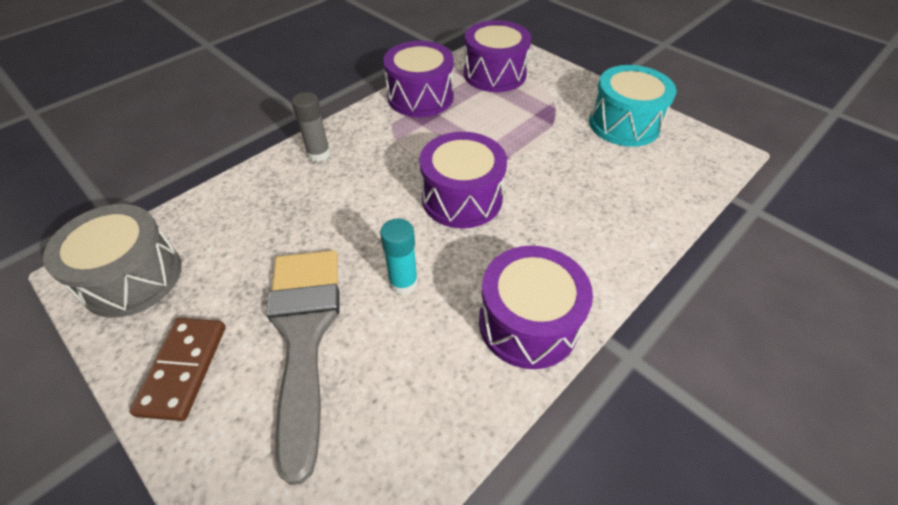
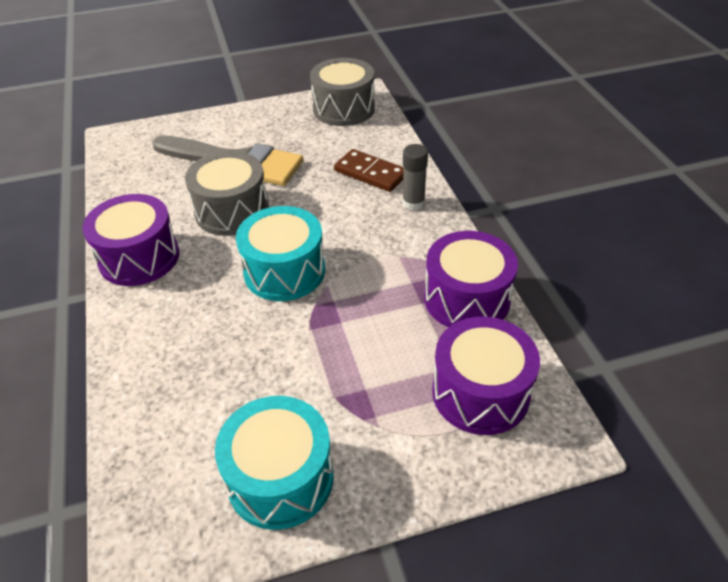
camera: 120 degrees right, 5 degrees down
(183, 369) = (257, 120): brown domino -> brown domino (370, 173)
(403, 282) = (232, 211): turquoise glue stick -> grey drum
(462, 198) = (284, 271): purple drum -> turquoise drum

